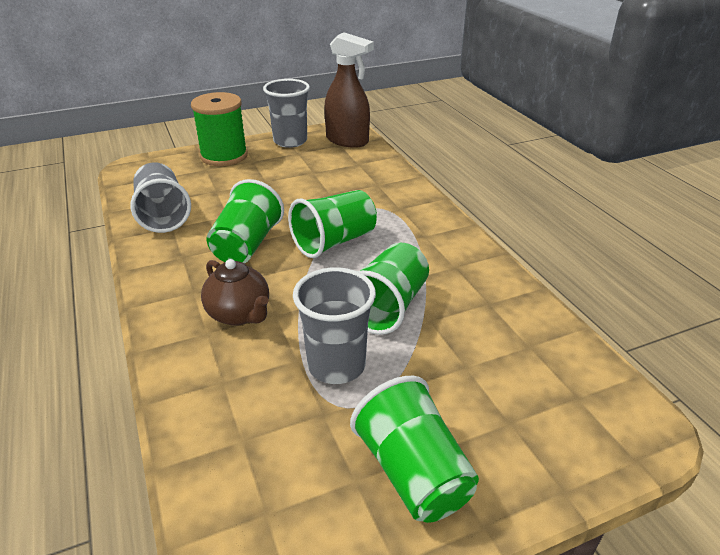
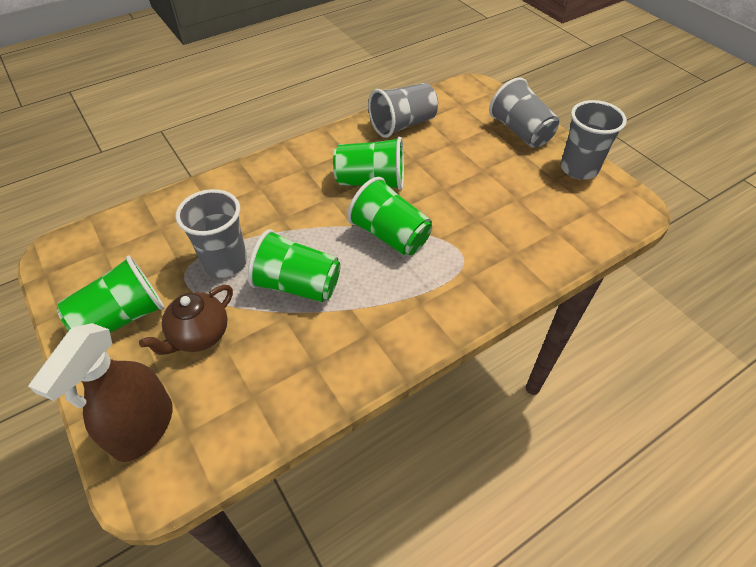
camera: 80 degrees right, 15 degrees up
(224, 156) = (520, 131): green spool -> grey cup
(239, 314) = (279, 198): brown teapot -> brown teapot (199, 335)
(347, 141) = (607, 213): brown spray bottle -> brown spray bottle (143, 428)

